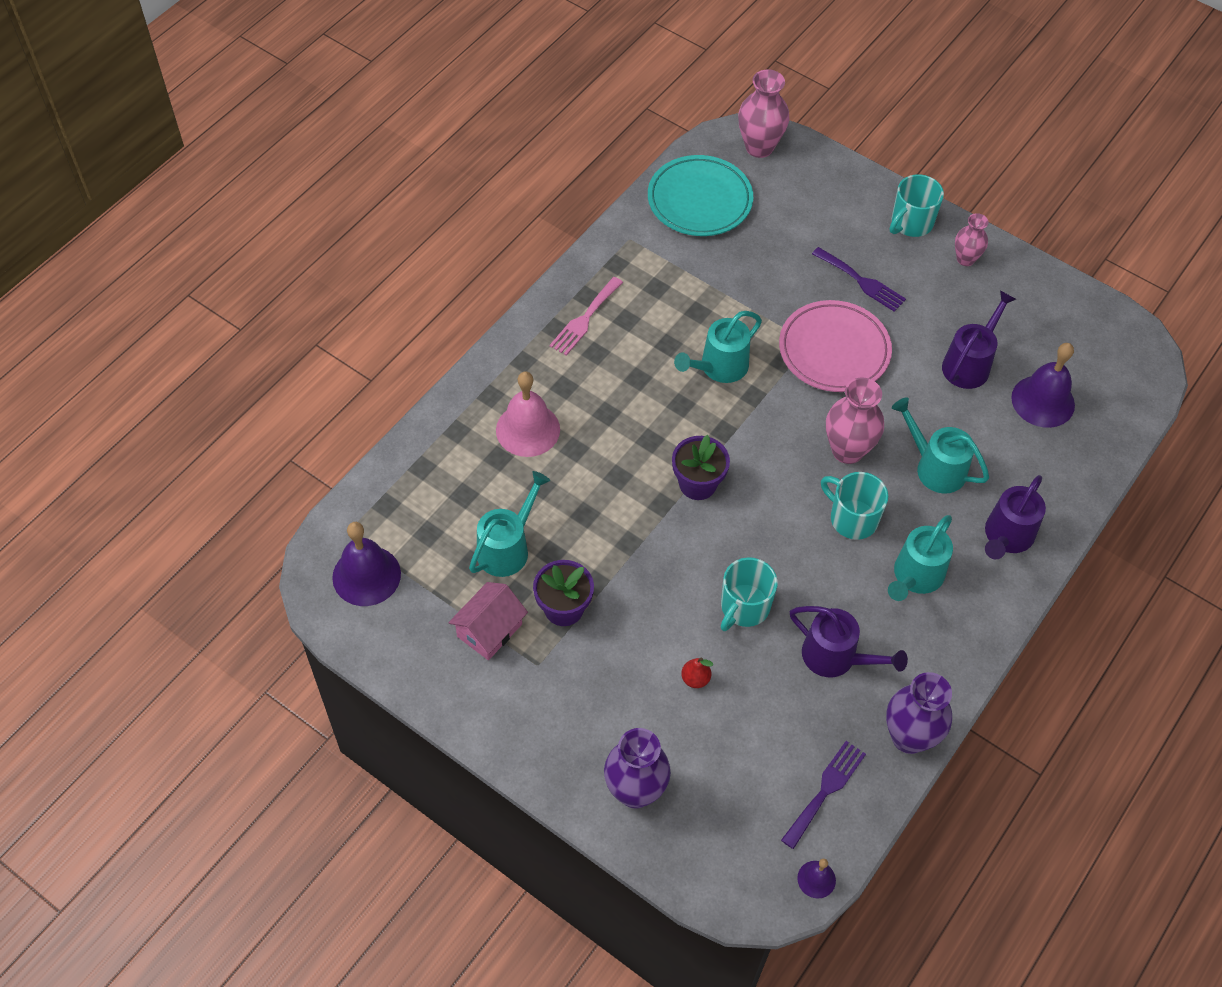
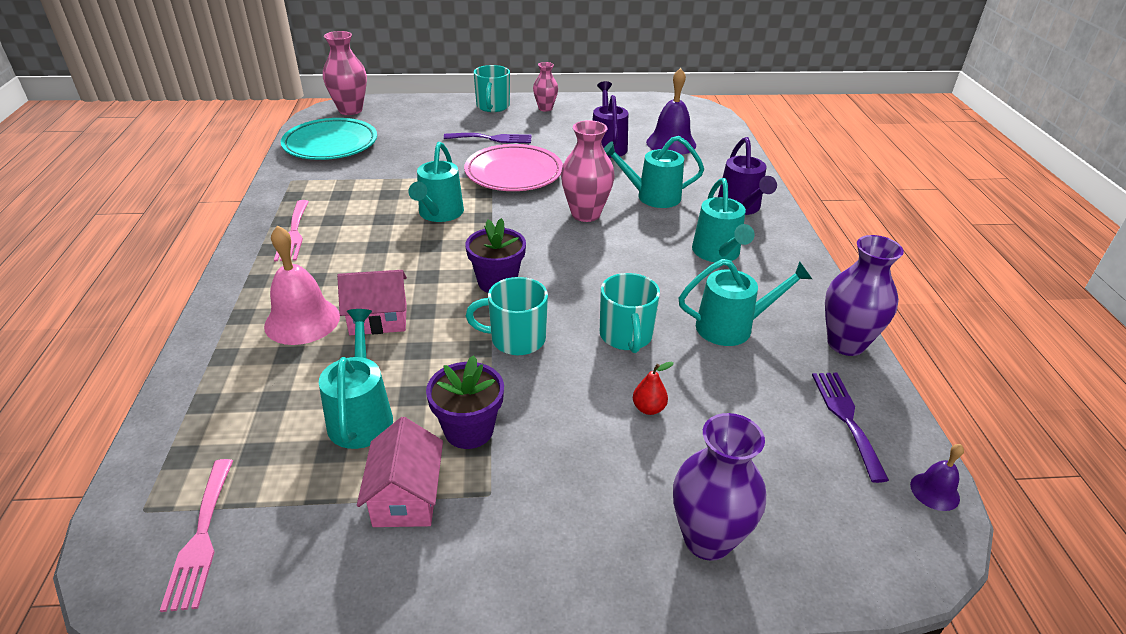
camera: 40 degrees left, 20 degrees down
(366, 575) = (201, 538): purple bell -> pink fork
(580, 464) = (378, 319): none -> pink house
(836, 657) = (732, 327): purple watering can -> turquoise watering can
(852, 518) = (635, 245): turquoise mug -> turquoise mug (516, 339)

